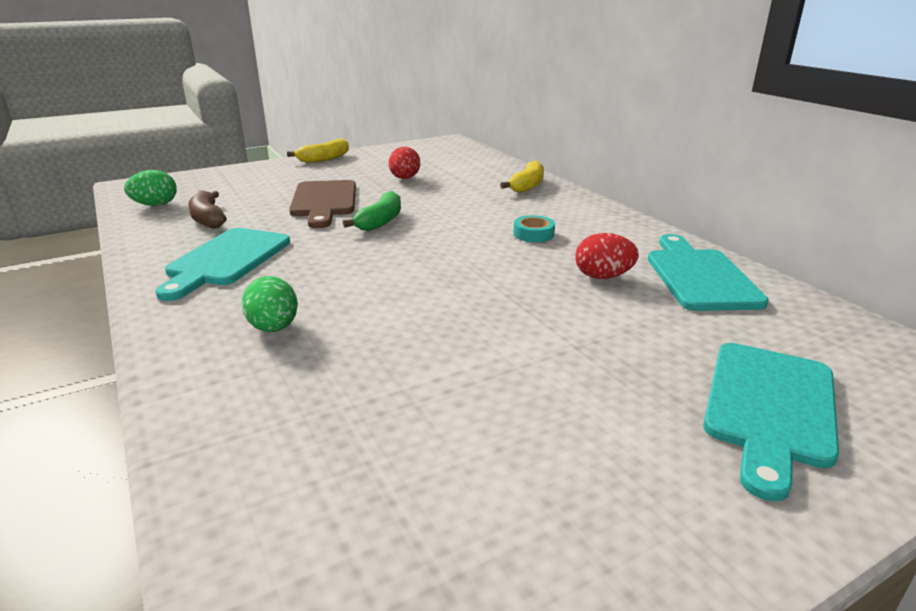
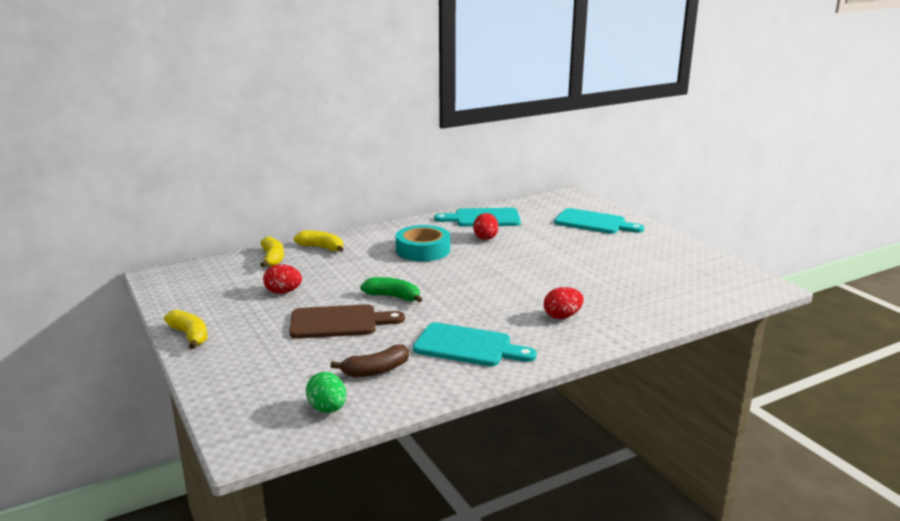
camera: 90 degrees left, 5 degrees down
(274, 328) = (562, 316): green egg -> red egg
(491, 170) = (272, 258): none -> yellow banana
(533, 234) = (423, 250): turquoise tape -> turquoise tape, size x2.01

